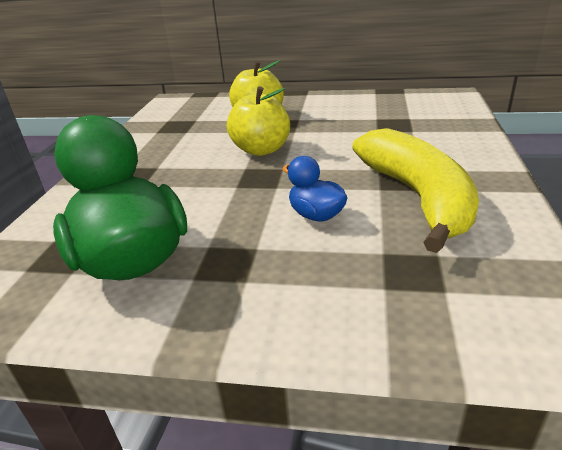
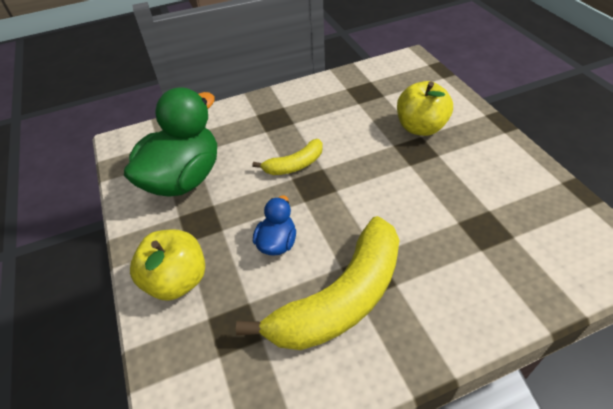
camera: 60 degrees right, 15 degrees up
(219, 180) = (294, 165): none -> yellow banana
(261, 150) = (358, 162): yellow apple -> yellow apple (177, 280)

